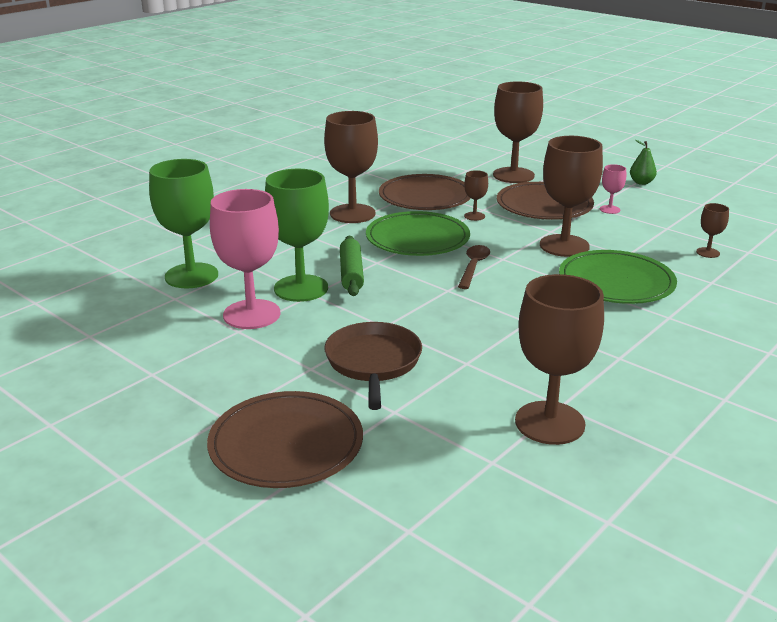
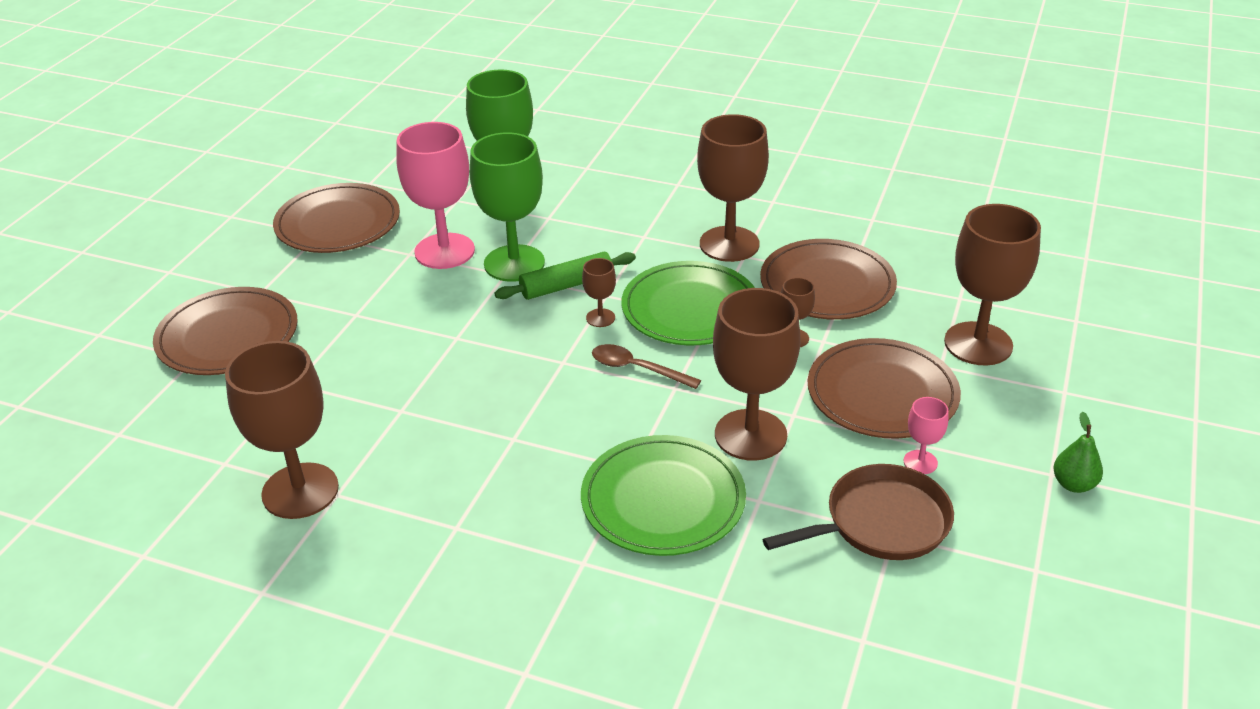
camera: 70 degrees right, 10 degrees up
(144, 360) = (338, 223): none -> brown plate
(373, 362) = (379, 349): brown pan -> brown pan (881, 522)
(473, 266) = (637, 369): brown spoon -> brown spoon turned 150 degrees counterclockwise
(707, 252) = (825, 589): brown goblet -> brown goblet (600, 318)

